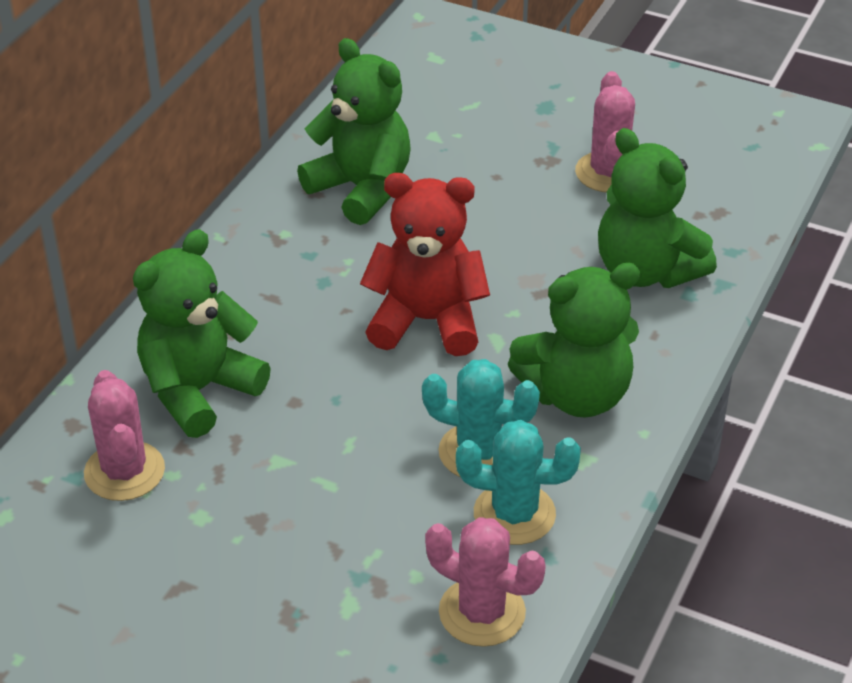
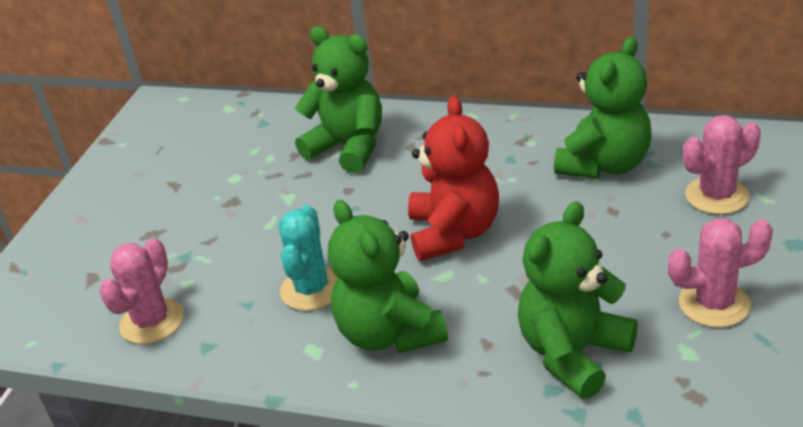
camera: 85 degrees right, 5 degrees down
(124, 471) = (269, 139): pink cactus -> pink cactus (717, 196)
(514, 514) = (249, 321): turquoise cactus -> none

